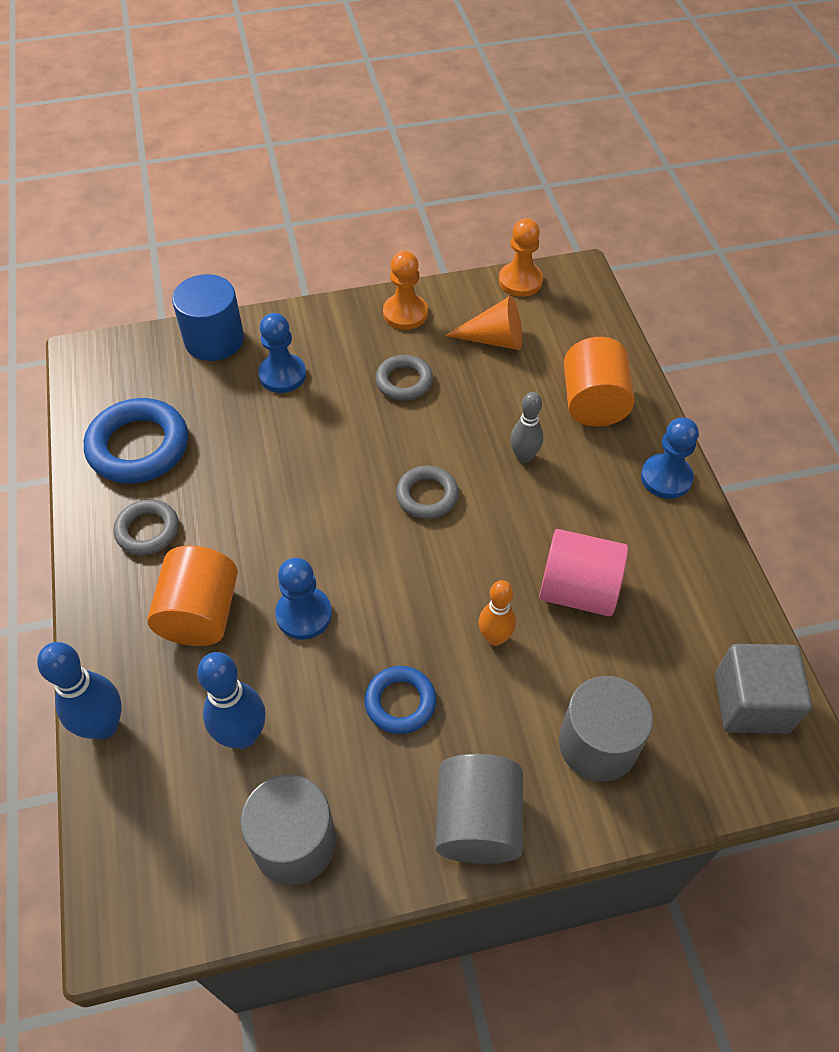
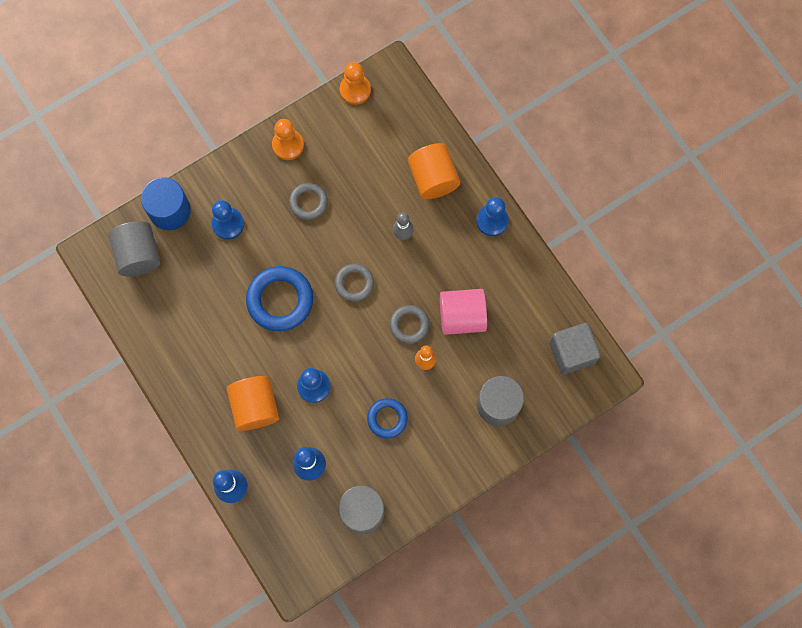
camera: 20 degrees left, 20 degrees up
(138, 446) = (162, 310): blue ring -> blue ring (280, 300)
(147, 530) = (198, 365): grey ring -> grey ring (409, 325)
(477, 821) = (449, 468): grey cylinder -> grey cylinder (138, 255)
(494, 339) = (354, 147): orange cone -> none

